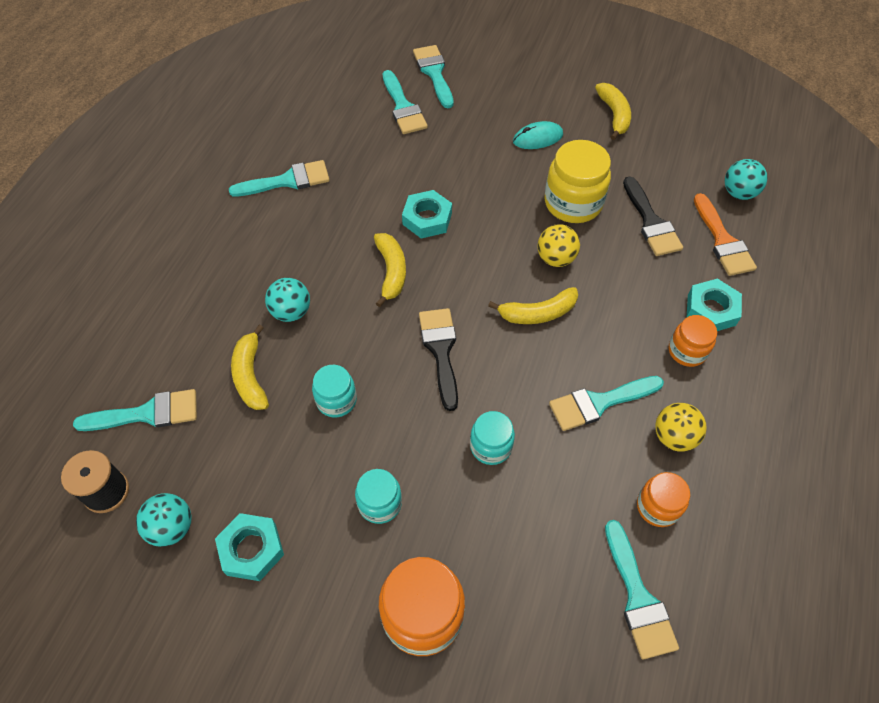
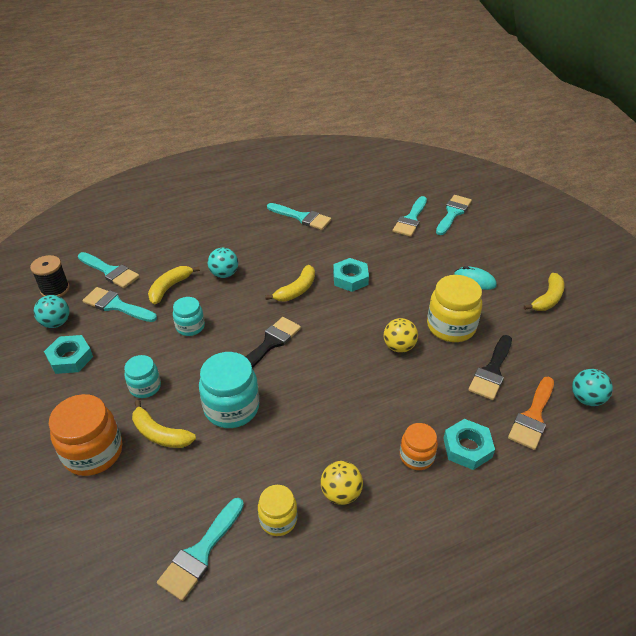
camera: 45 degrees right, 15 degrees down
(491, 446) = (231, 408): turquoise jar -> turquoise jar, size x1.70
(538, 313) = (349, 366): yellow banana -> yellow banana (160, 434)
(599, 403) = (320, 437): turquoise brush -> turquoise brush (116, 305)
(657, 507) = (278, 519): orange jar -> yellow jar

